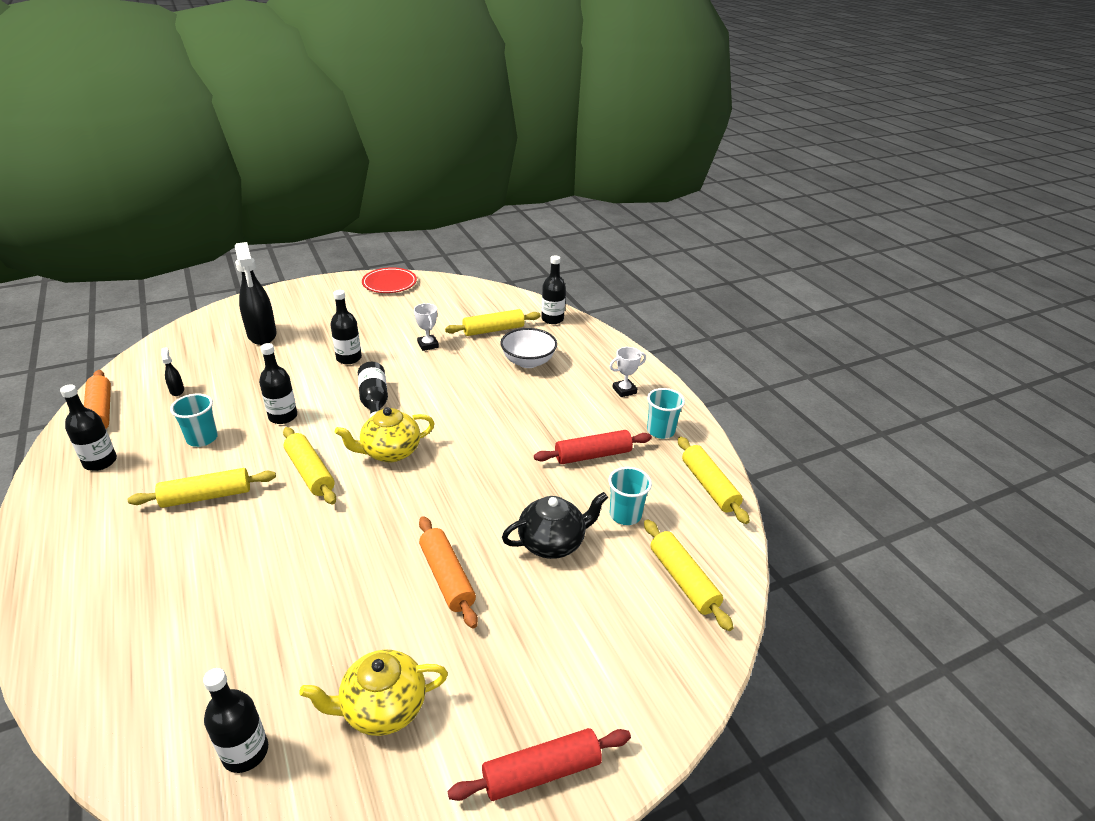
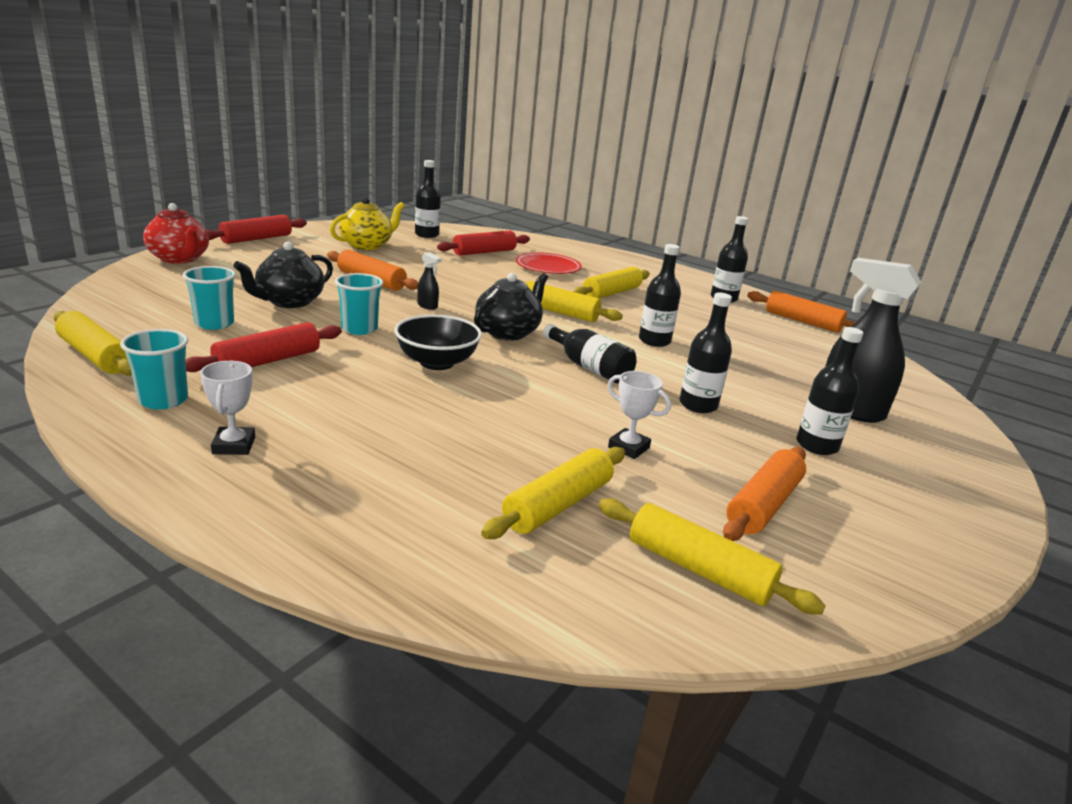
camera: 150 degrees right, 10 degrees down
(177, 391) = (787, 343): black spray bottle -> black spray bottle (427, 306)
(202, 438) = (687, 318): turquoise cup -> turquoise cup (359, 329)
(226, 647) = (484, 252): none -> red rolling pin
(389, 283) = (900, 565): red plate -> red plate (548, 267)
(390, 452) = (508, 332): yellow teapot -> black teapot
(405, 310) = (763, 505): none -> orange rolling pin
(477, 428) = (437, 362): none -> black bowl
(528, 362) = (438, 457): white bowl -> none
(552, 319) = (460, 572): black bottle -> black bottle (817, 445)
(624, 390) = (234, 445): white trophy -> white trophy turned 45 degrees counterclockwise
(657, 692) = (179, 259): none -> red teapot
(683, 580) = (149, 297): yellow rolling pin -> yellow rolling pin (698, 569)

